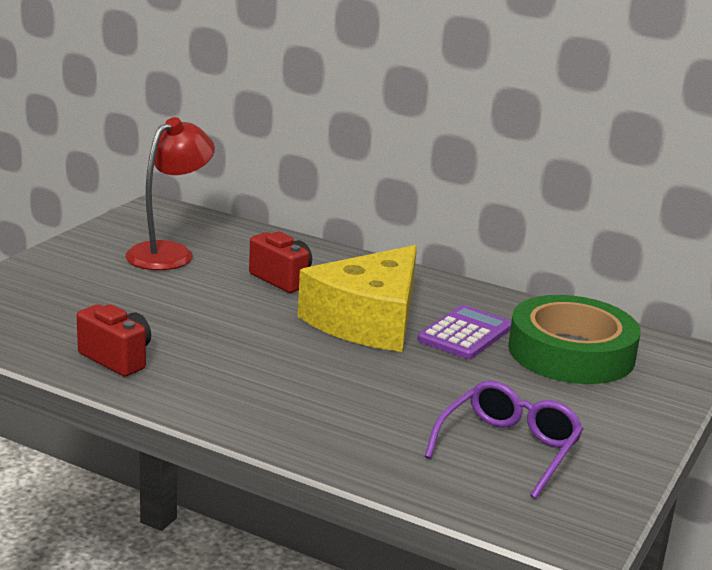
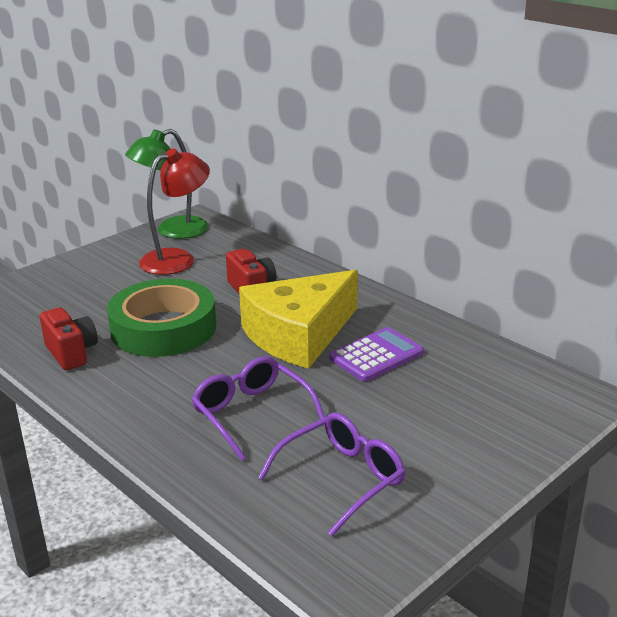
camera: 20 degrees right, 5 degrees up
(139, 223) = (172, 231): none -> green lamp
(372, 399) = (251, 414): none -> purple glasses
(571, 352) = (464, 384): green tape -> green tape (163, 328)

